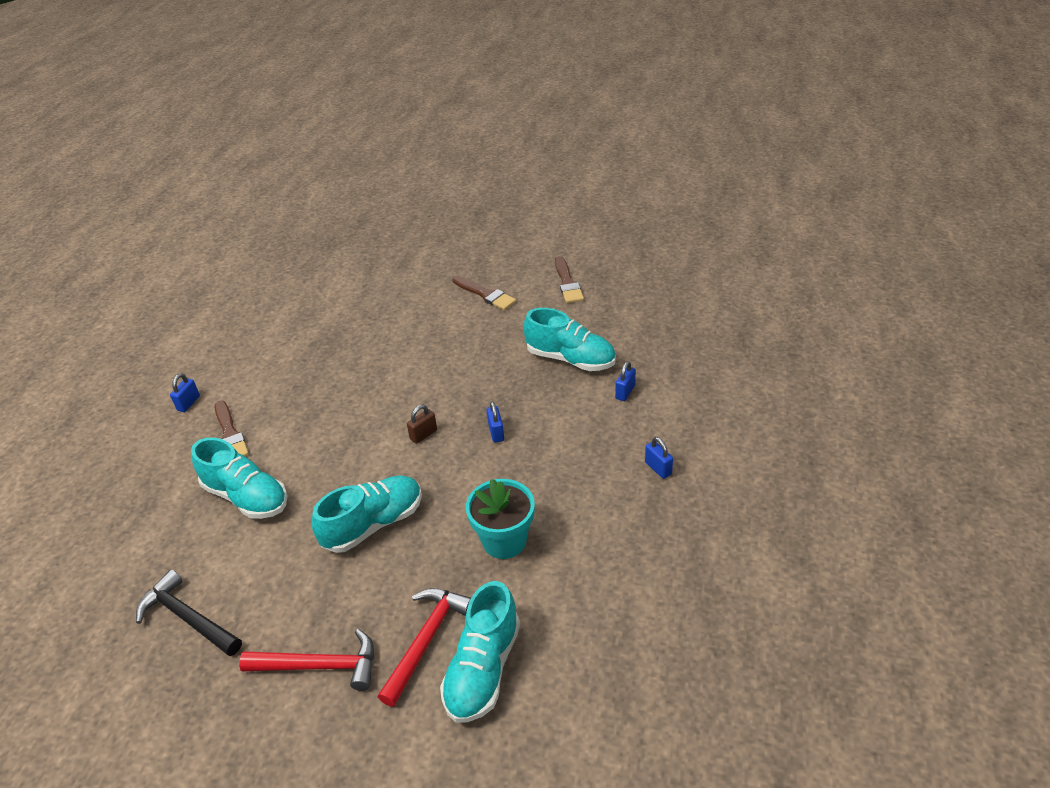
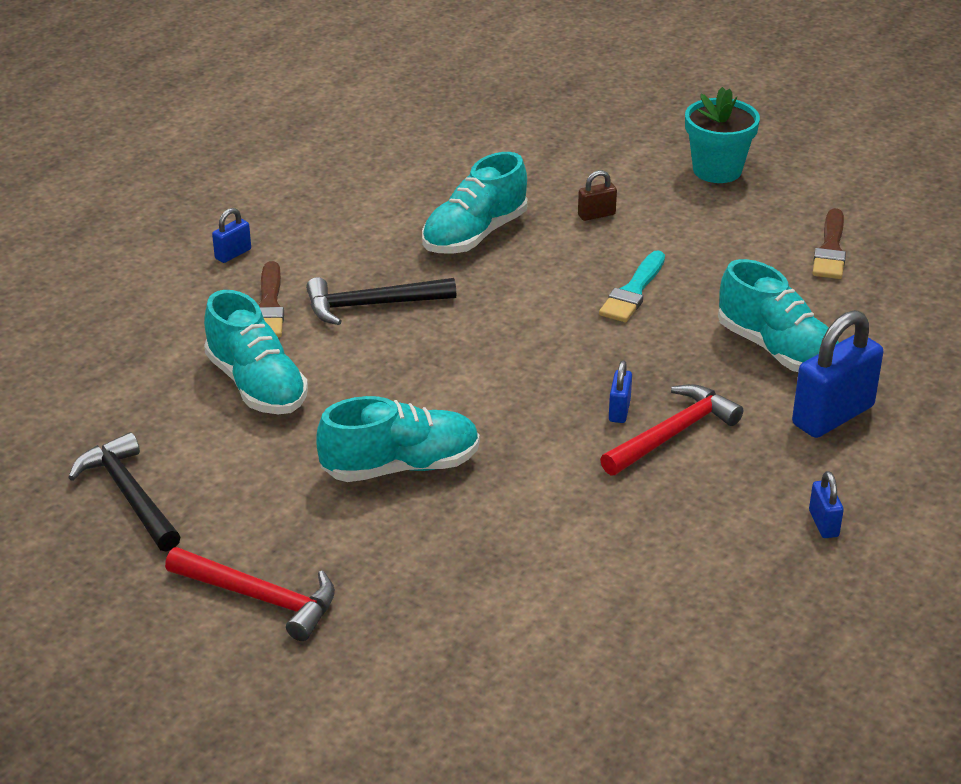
camera: 20 degrees right, 5 degrees down
(301, 410) = (371, 305): none -> black hammer
(423, 435) = (519, 383): brown padlock -> brown padlock (596, 215)
(426, 640) = (403, 615): red hammer -> red hammer (673, 434)
(465, 347) = (633, 291): none -> turquoise brush
(483, 669) = (457, 670): turquoise shoe -> turquoise shoe (474, 235)
(485, 294) = (700, 231): brown brush -> none
(504, 541) = (561, 540): turquoise flower pot -> turquoise flower pot (717, 170)
(625, 392) = (832, 416): blue padlock -> blue padlock, size x2.10

